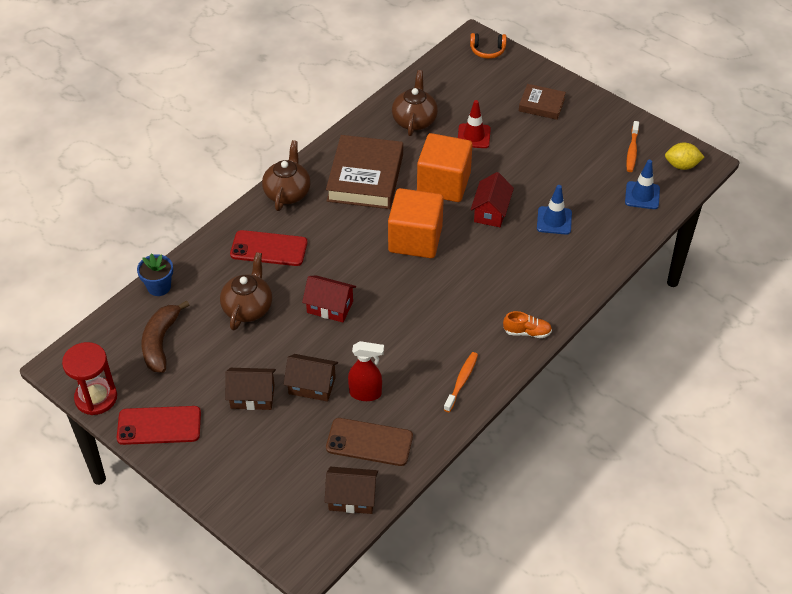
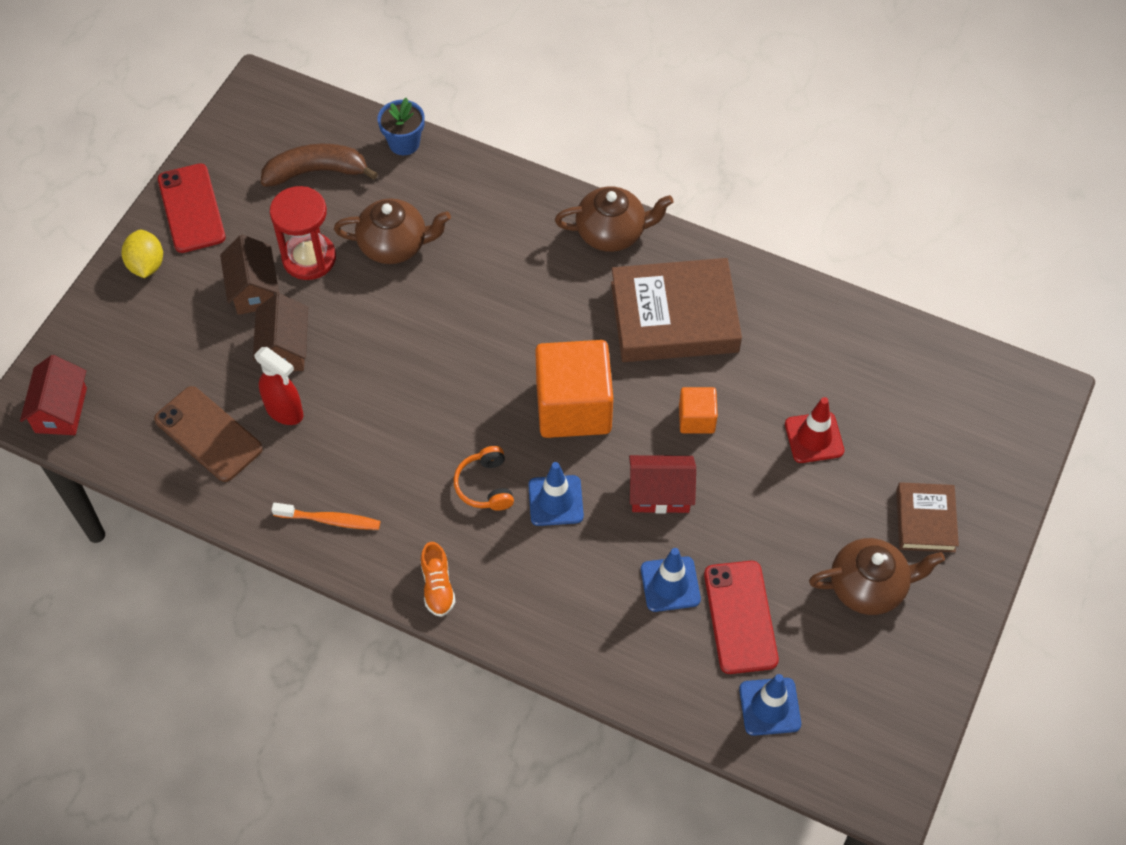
camera: 75 degrees right, 10 degrees up
(96, 398) = (219, 136): red hourglass -> red hourglass (309, 258)
(269, 248) = (503, 239): red phone -> red phone (740, 617)
(330, 307) = (420, 335): red house -> red house (61, 410)
(352, 498) = (120, 435): brown house -> none
(366, 393) = (285, 411): red spray bottle -> red spray bottle turned 45 degrees counterclockwise
(369, 442) = (208, 434): brown phone -> brown phone turned 45 degrees counterclockwise
(414, 120) = (817, 351): brown teapot -> brown teapot (869, 587)
(443, 184) = (696, 419): orange cube -> orange cube, size x0.49
(481, 262) = (555, 501): none -> blue traffic cone
(487, 50) = (1023, 417): orange headphones -> orange headphones (485, 485)
(632, 151) = (869, 676): orange toothbrush -> none
(681, 165) = (863, 760): yellow lemon -> yellow lemon (146, 265)

